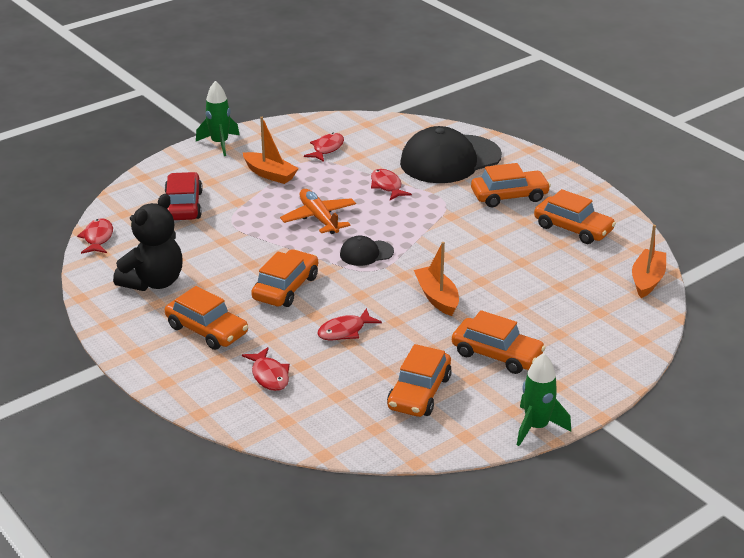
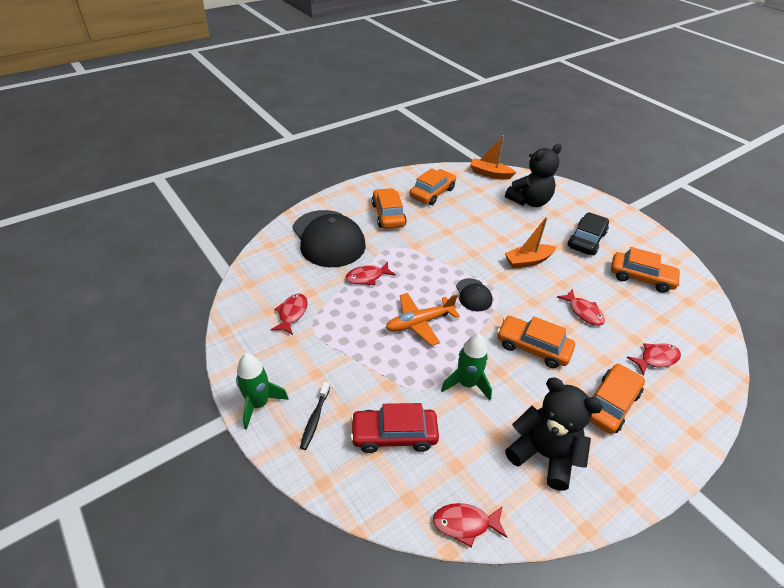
camera: 90 degrees left, 10 degrees up
(202, 169) = (315, 419): none -> black toothbrush
(270, 174) = (335, 358): orange boat -> none
(327, 149) = (292, 313): red fish -> red fish turned 75 degrees clockwise
(497, 354) = (586, 240): orange car -> black car
(536, 427) = (652, 232): green rocket -> green rocket (467, 384)
(582, 311) = (529, 201): none -> black teddy bear

